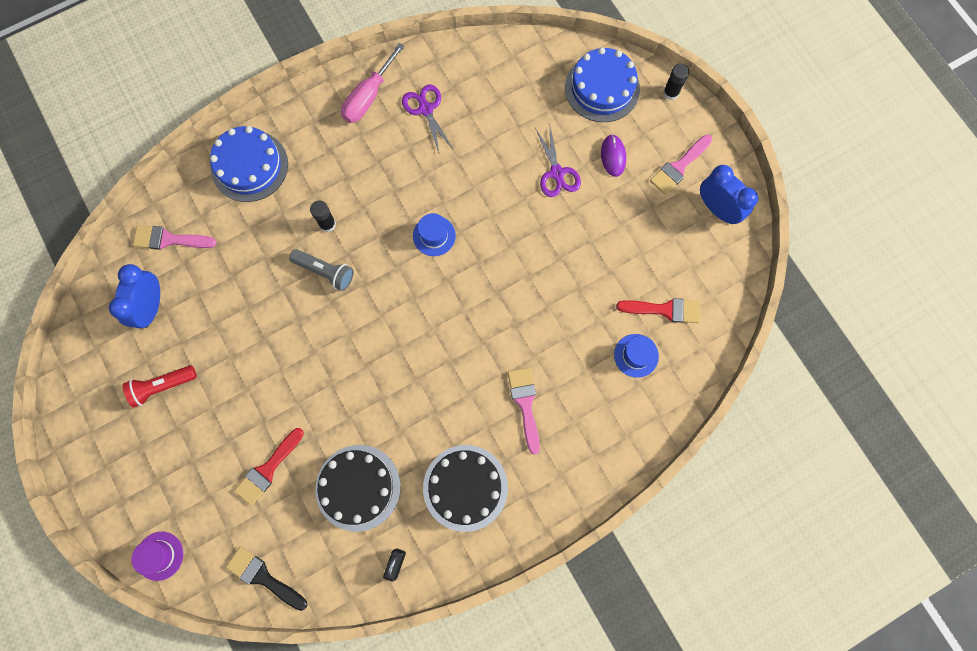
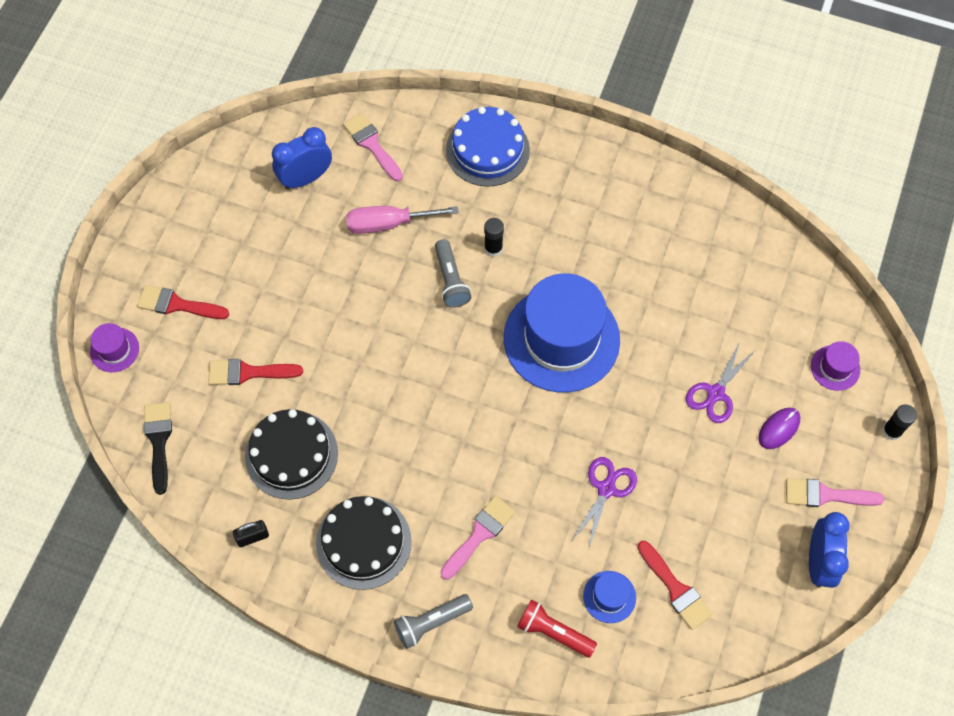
camera: 50 degrees right, 10 degrees down
(162, 386) = (249, 240): red flashlight -> red flashlight (553, 632)
(166, 479) = (178, 305): none -> red brush
(368, 97) = (635, 187): pink screwdriver -> pink screwdriver (388, 224)
(426, 109) = (668, 240): purple scissors -> purple scissors (606, 489)
(434, 236) = (561, 339): blue hat -> blue hat, size x2.39
(559, 487) = (431, 623): none -> grey flashlight
(602, 88) = (835, 368): blue cake -> purple hat

